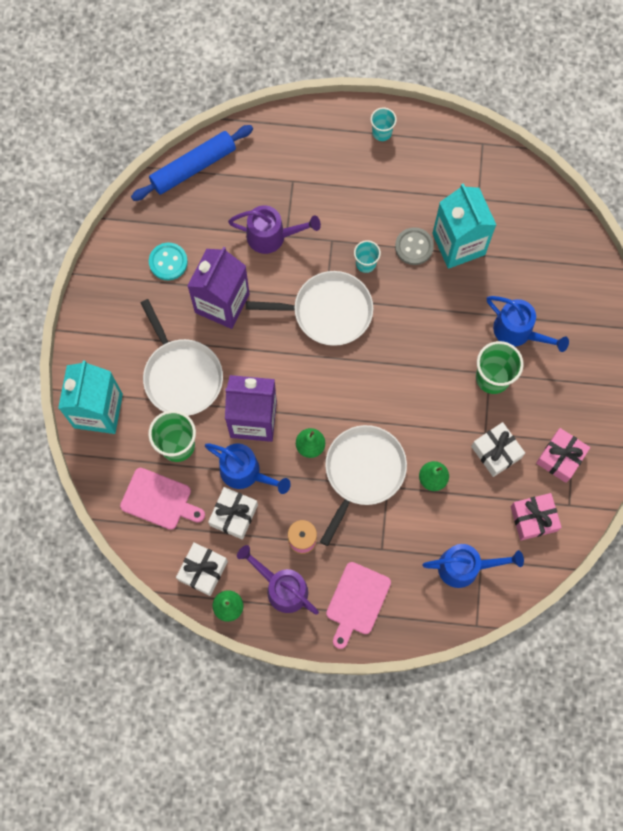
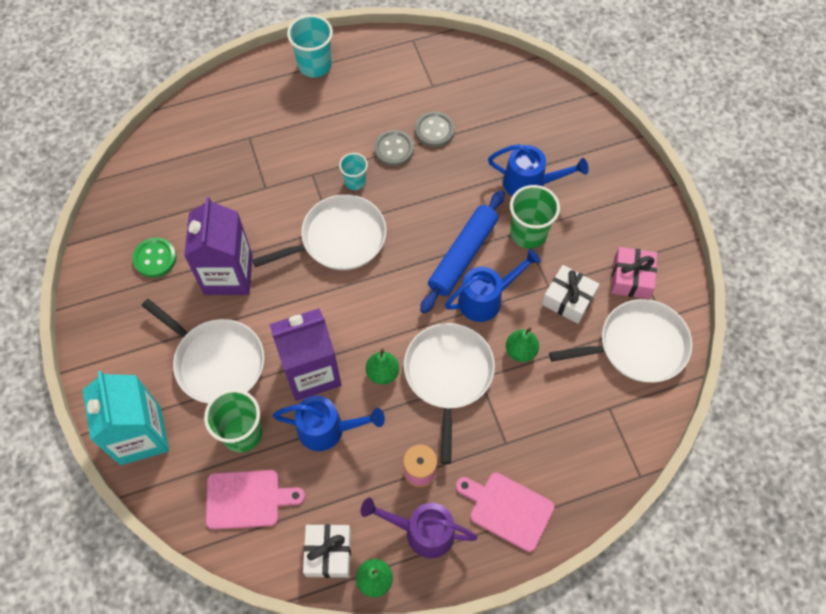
camera: 25 degrees left, 10 degrees down
(168, 262) = (155, 258): turquoise button -> green button
(193, 167) = (143, 162): blue rolling pin -> blue rolling pin (463, 255)
(234, 515) = (335, 478): white gift -> none
(272, 236) = (251, 193): purple watering can -> none
(356, 601) = (507, 509): pink cutting board -> pink cutting board turned 120 degrees clockwise
(381, 132) = (314, 65): turquoise cup -> turquoise cup, size x1.67
(458, 244) = (434, 130): turquoise carton -> grey button
(465, 567) = (598, 422): blue watering can -> blue watering can (486, 299)
(533, 518) = (637, 346): pink gift -> white pan

